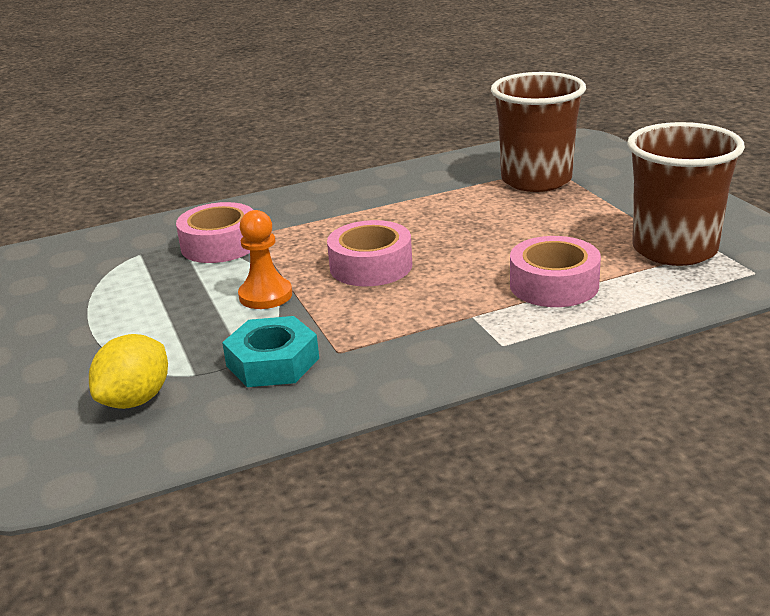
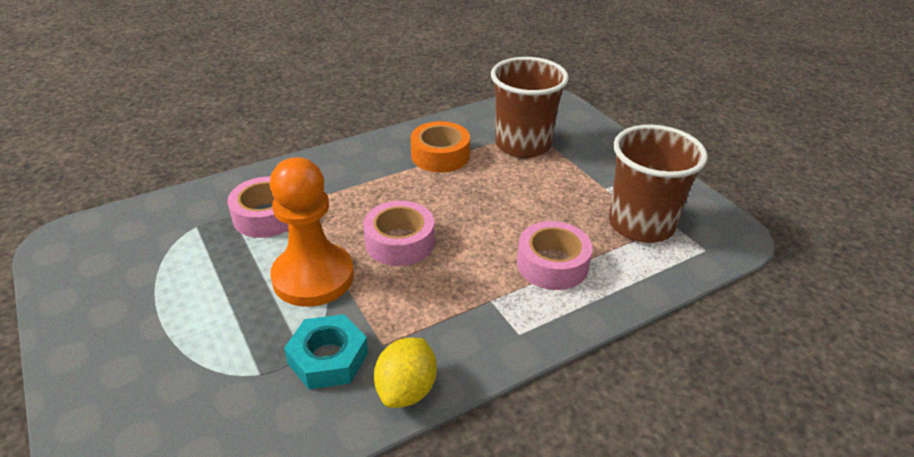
camera: 10 degrees left, 10 degrees up
(136, 400) = (210, 407): yellow lemon -> yellow lemon (406, 390)
(265, 295) = (313, 277): orange pawn -> orange pawn, size x1.77
(432, 191) = (440, 155): none -> orange tape

